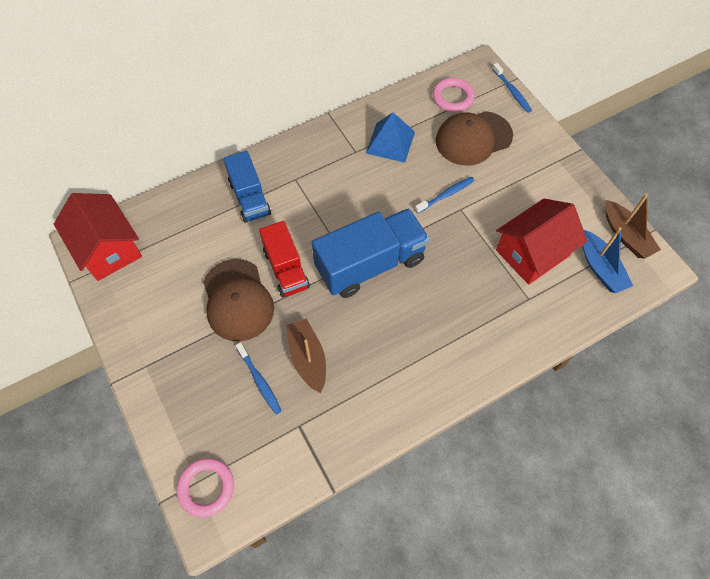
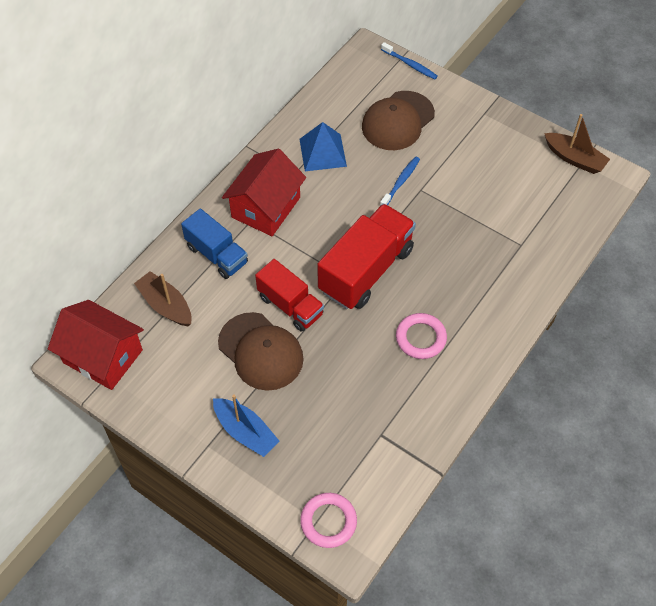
camera: 25 degrees left, 5 degrees down
(259, 381) = (323, 412): blue toothbrush -> none
(308, 358) = (356, 374): brown boat -> brown boat (166, 305)
(370, 264) = (366, 270): blue truck -> red truck
(452, 97) = (358, 89): pink ring -> pink ring (420, 338)
(532, 253) = (503, 204): red house -> red house (266, 207)
(600, 268) = (567, 195): blue boat -> blue boat (245, 432)

